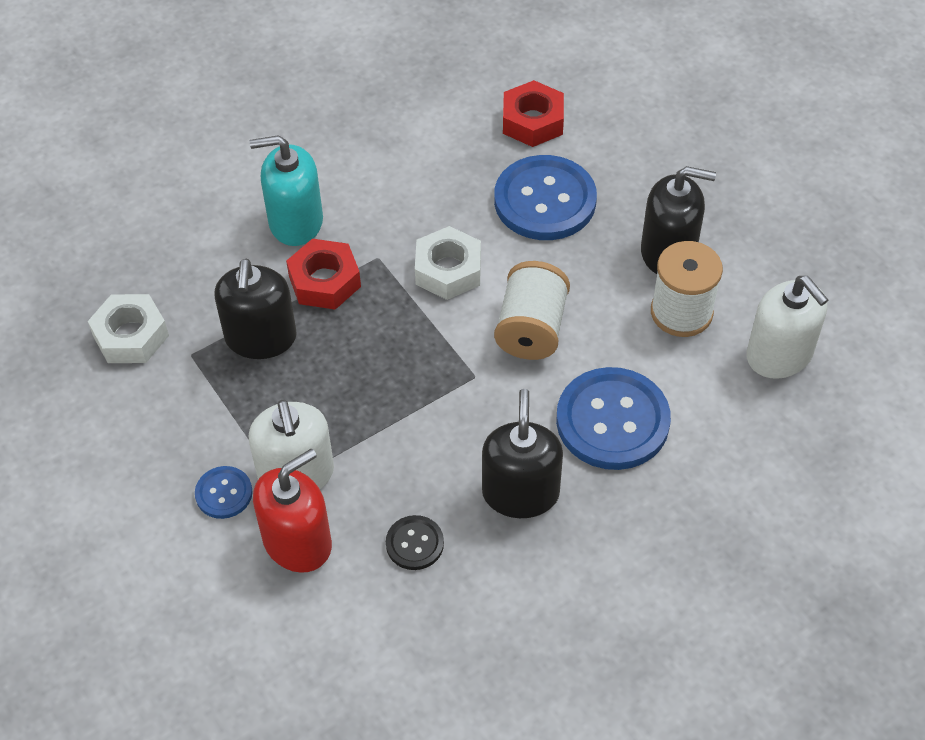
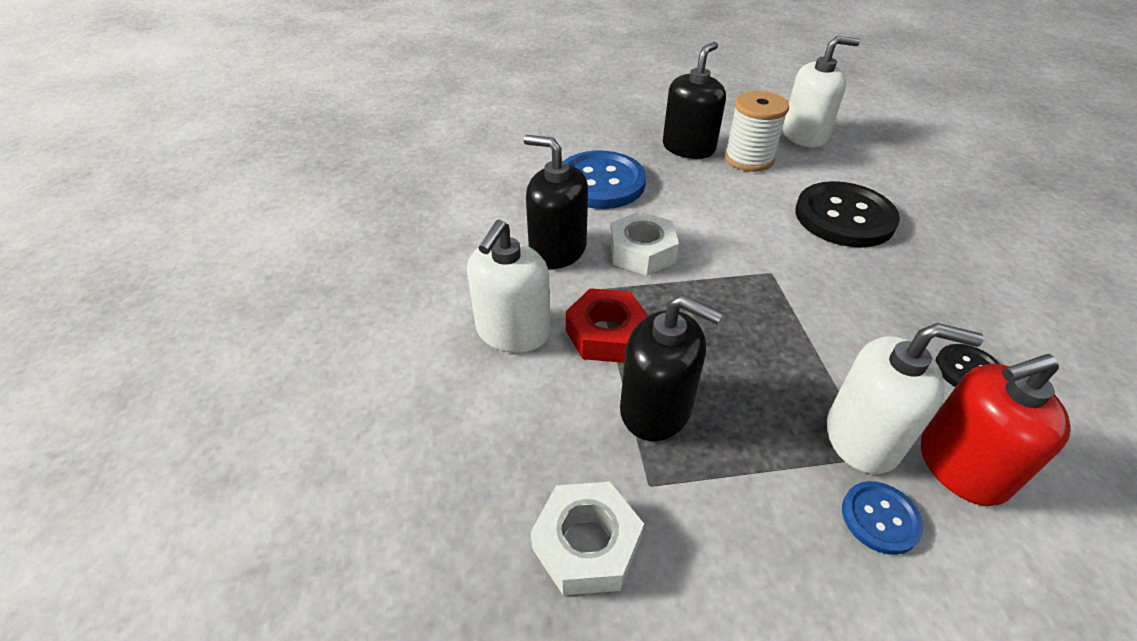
camera: 65 degrees left, 10 degrees down
(295, 222) = (513, 331): turquoise soap dispenser -> white soap dispenser
(297, 542) = (961, 466): red soap dispenser -> red soap dispenser turned 90 degrees counterclockwise
(520, 493) = (912, 285): black soap dispenser -> black soap dispenser (557, 250)
(531, 329) = (732, 228): white spool -> none
(532, 121) = (513, 164): red nut -> none
(612, 421) = (844, 217): blue button -> black button

